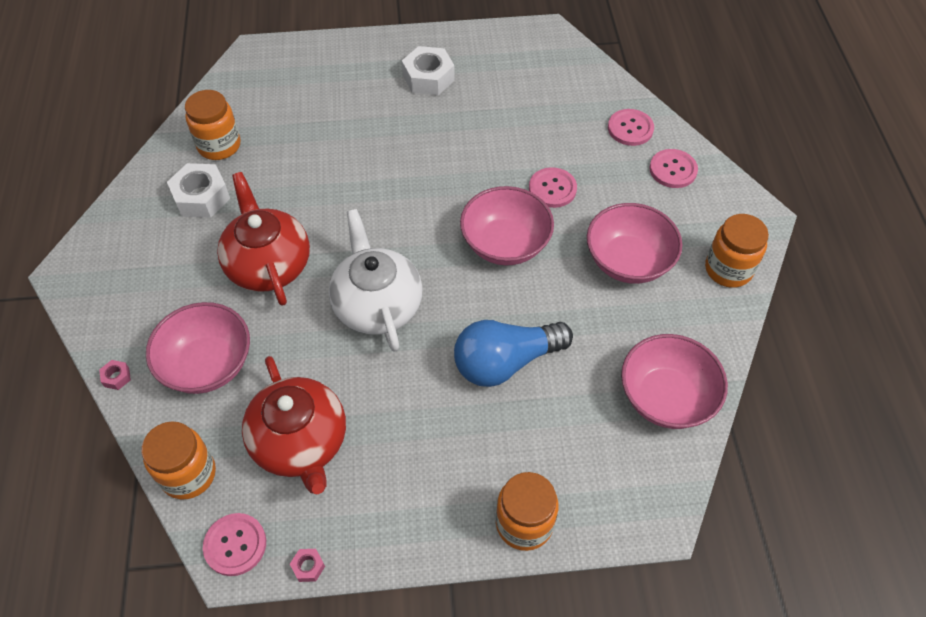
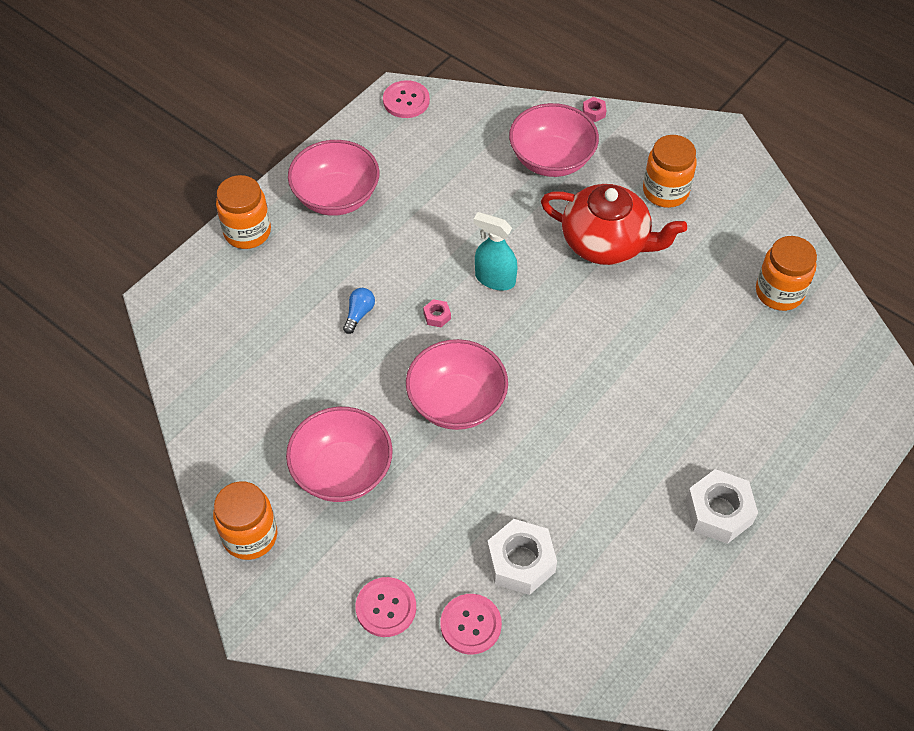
camera: 135 degrees right, 0 degrees up
(188, 474) = (478, 107): orange jar -> orange jar (665, 191)
(201, 197) = (725, 246): white nut -> white nut (521, 562)
(300, 442) = (435, 167): red teapot -> none
(308, 567) = (353, 122): pink nut -> pink nut (437, 316)
(377, 304) = (495, 279): white teapot -> turquoise spray bottle
(505, 362) = (359, 314): blue light bulb -> blue light bulb, size x0.41
(552, 189) = (473, 488): pink button -> none
(666, 397) = (218, 381): pink bowl -> pink bowl (336, 197)

